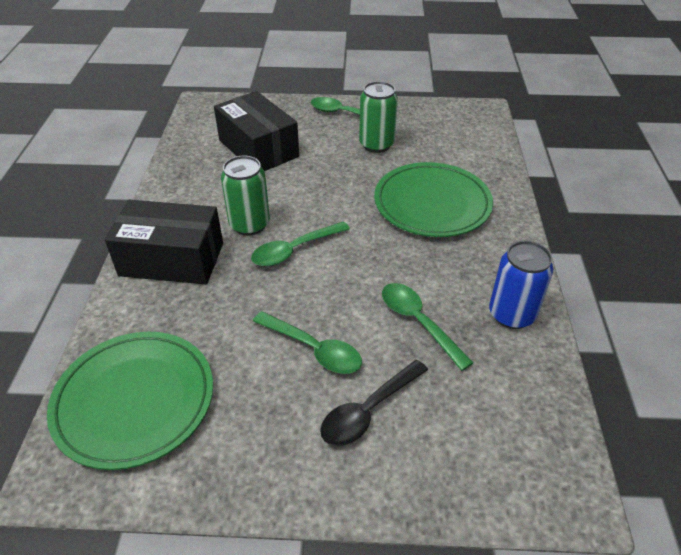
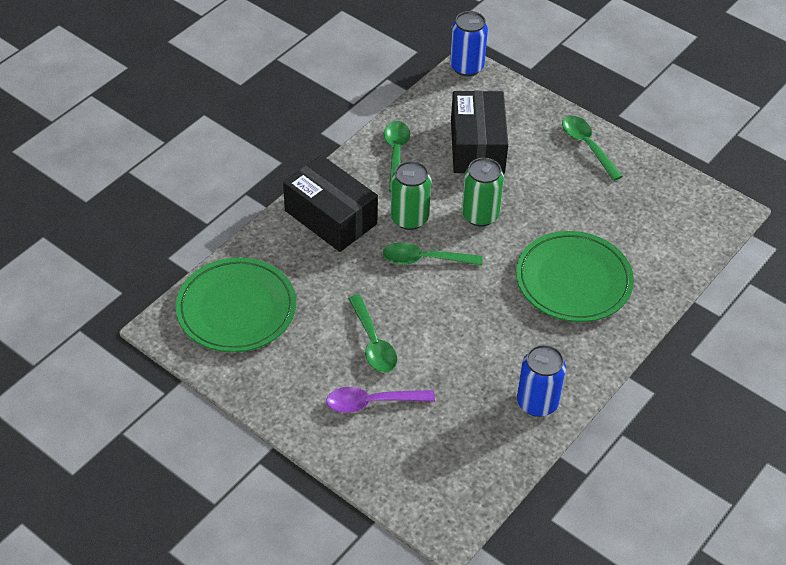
camera: 35 degrees right, 5 degrees up
(199, 103) = (466, 67): none -> blue can
(368, 411) = (372, 402): black spoon -> purple spoon
(376, 144) = (585, 196): green can -> green can (480, 215)
(418, 322) = (462, 367): green spoon -> green spoon (396, 154)

